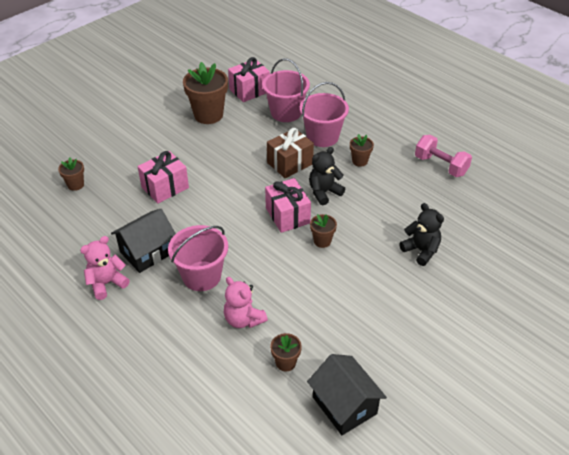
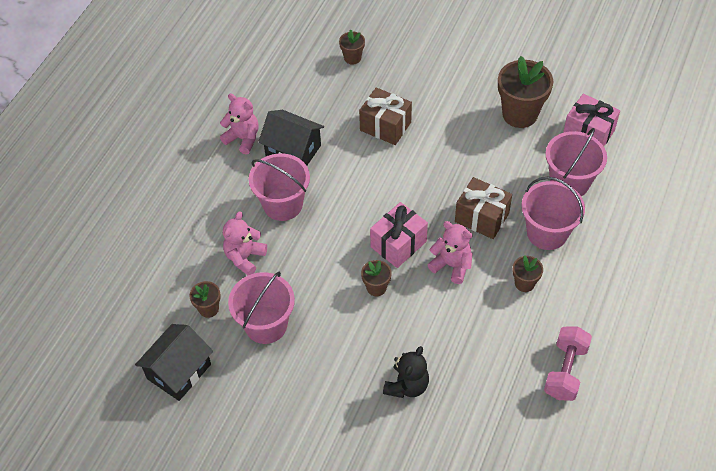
camera: 70 degrees right, 10 degrees up
(165, 187) = (385, 126): pink gift -> brown gift
(323, 324) = (266, 325): none -> pink bucket
(324, 192) = (451, 265): black teddy bear -> pink teddy bear

